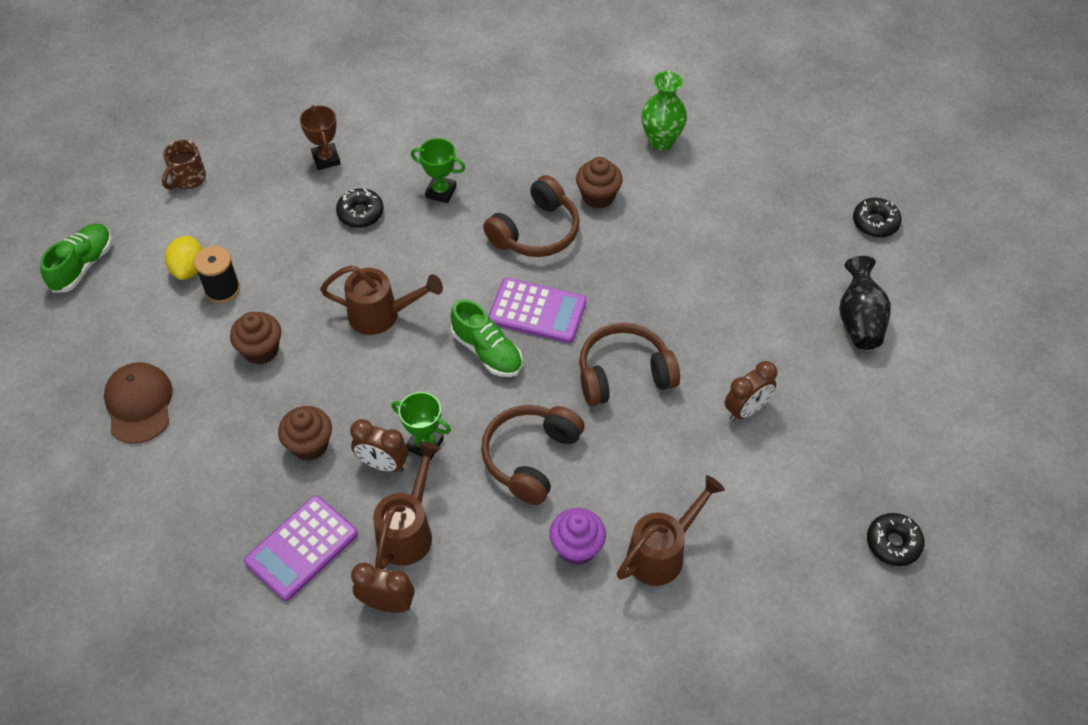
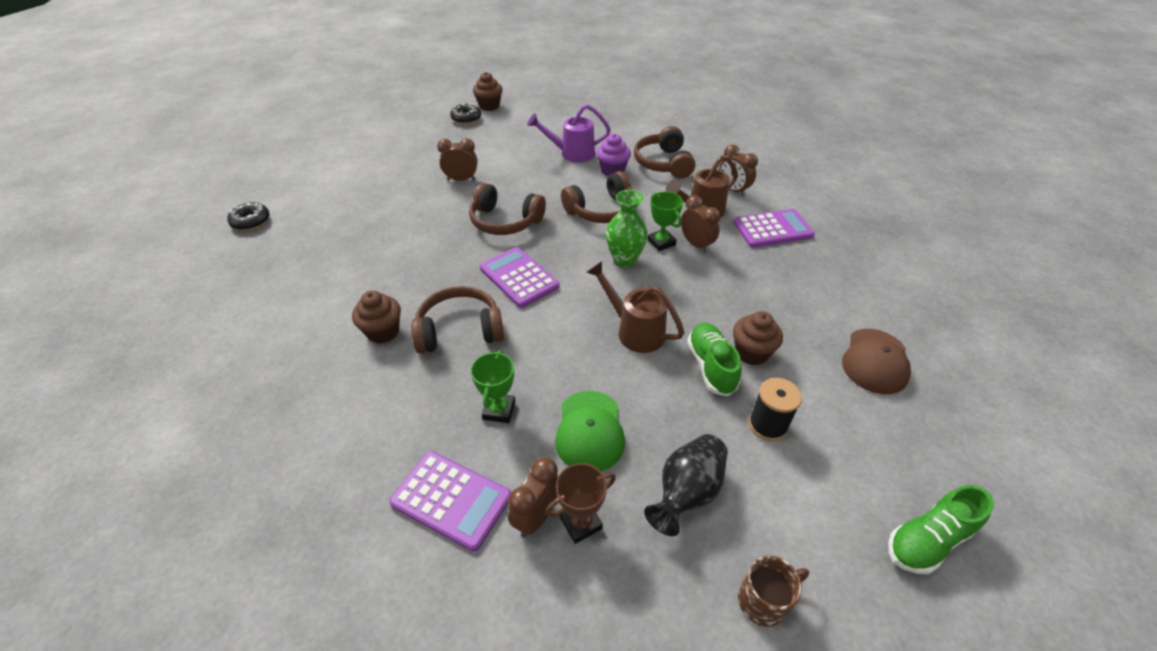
camera: 145 degrees left, 10 degrees down
(189, 269) = (797, 466): yellow lemon -> none
(309, 445) = (741, 275): brown cupcake -> brown cupcake (489, 106)
(326, 159) = (581, 523): brown trophy -> brown trophy turned 45 degrees clockwise
(357, 148) = (536, 516): none -> brown clock
(360, 213) = (589, 431): black donut -> green cap
(421, 128) = (451, 499): none -> purple calculator
(441, 192) = (499, 410): green trophy -> green trophy turned 45 degrees clockwise
(487, 351) = (577, 271): green shoe -> green shoe (711, 366)
(519, 611) = (663, 163): none -> brown headphones
(661, 141) = (276, 349): green vase -> green vase (624, 260)
(662, 553) = (572, 153): brown watering can -> purple watering can
(859, 320) = (345, 186): black vase -> black vase (686, 493)

